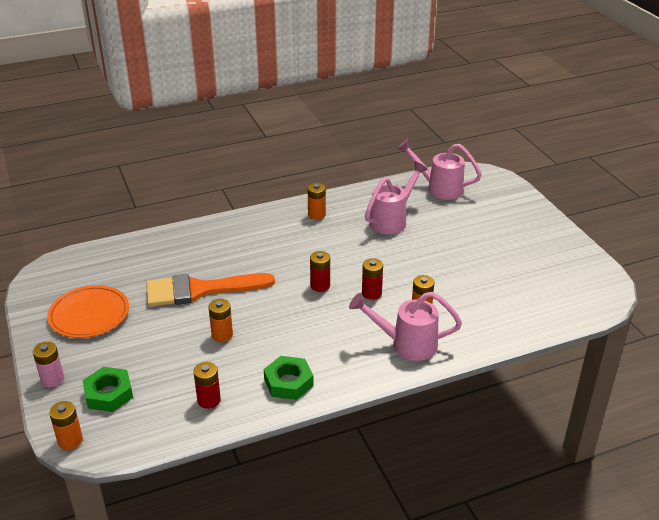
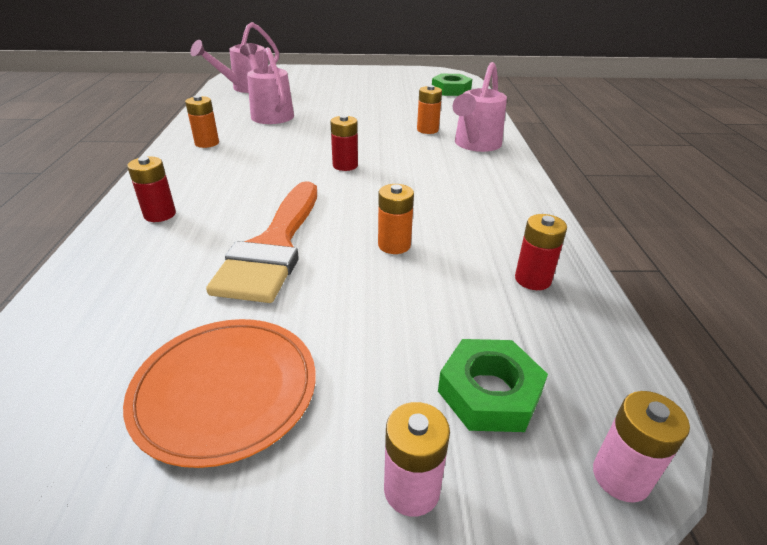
camera: 70 degrees left, 0 degrees up
(70, 440) = (621, 476): orange battery -> pink battery
(288, 382) = (513, 214): green nut -> green nut (451, 90)
(371, 293) = (382, 144): red battery -> red battery (160, 214)

